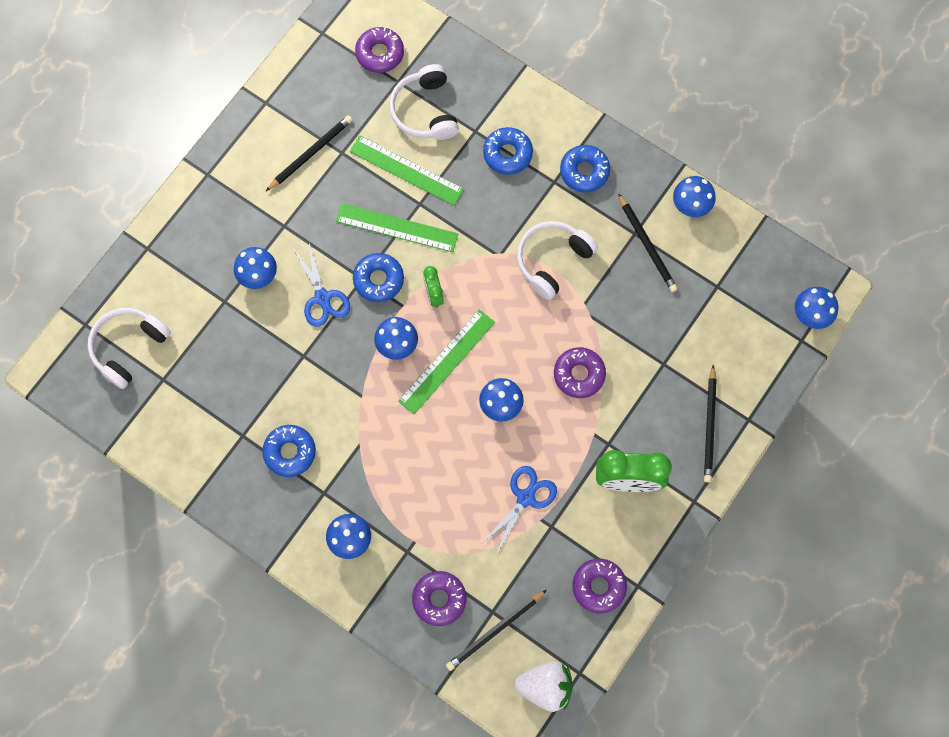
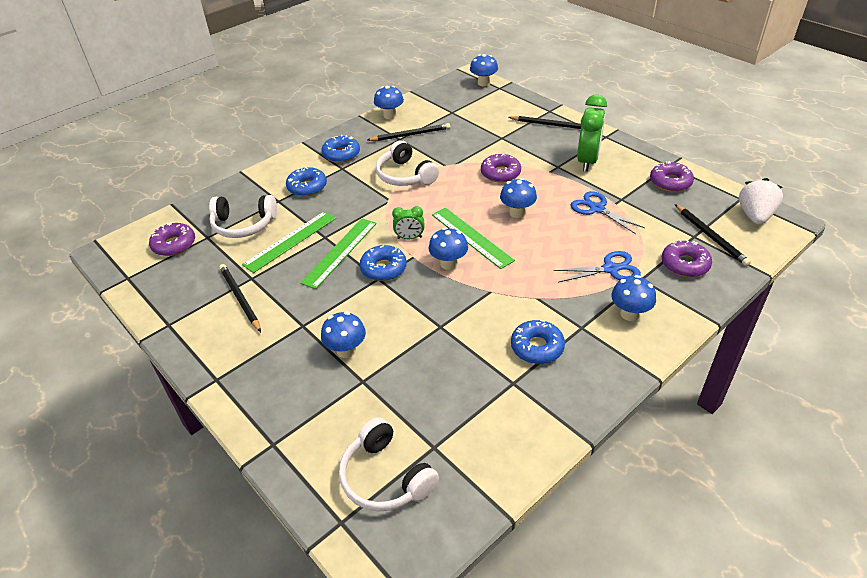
camera: 75 degrees left, 30 degrees down
(322, 298) = (386, 306): blue scissors -> blue scissors (610, 269)

